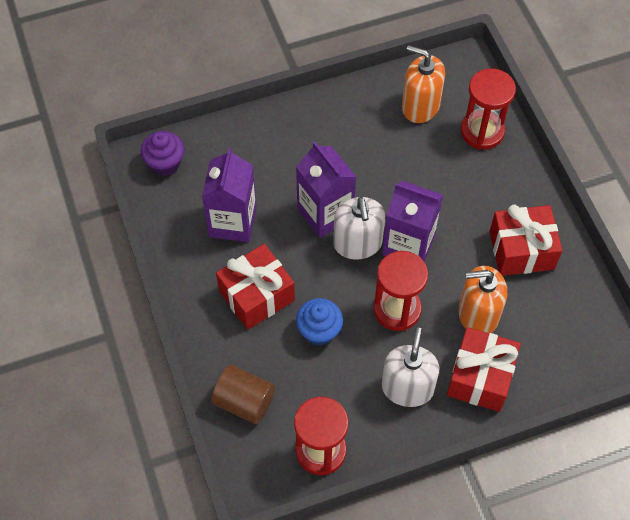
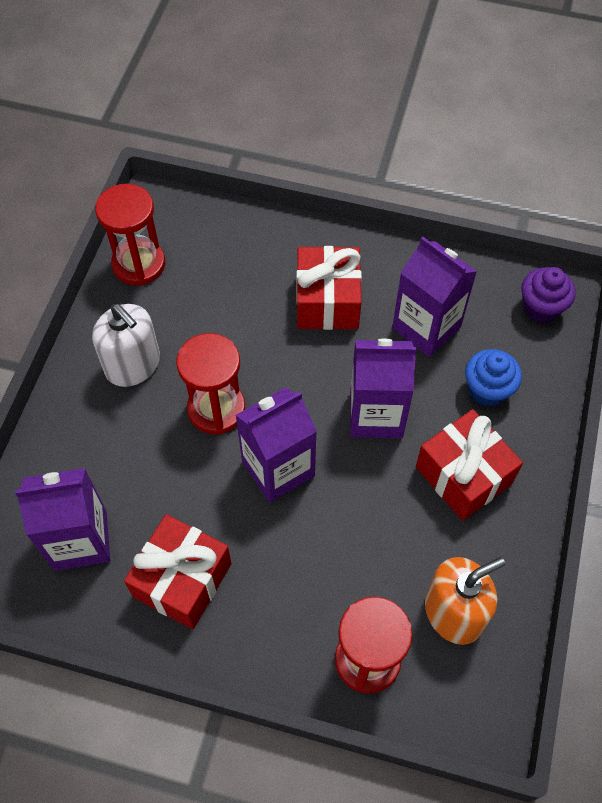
camera: 125 degrees right, 0 degrees up
(244, 402) = (231, 235): brown cylinder -> none
(319, 331) = (249, 329): blue cupcake -> blue cupcake (487, 390)
(357, 243) = (317, 422): white soap dispenser -> none
(478, 314) = (149, 479): orange soap dispenser -> none
(480, 377) = (87, 433): red gift -> red gift (463, 475)
(549, 324) = (80, 540): none -> purple carton

